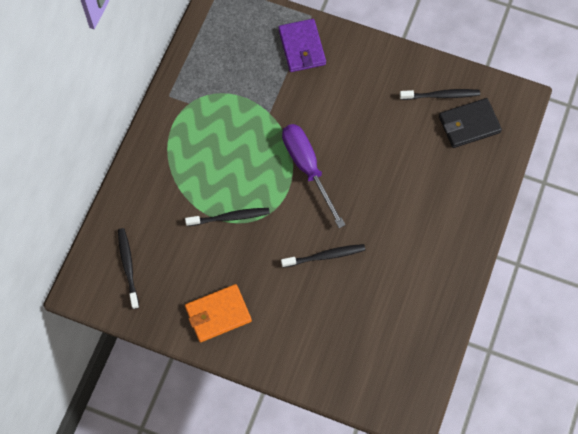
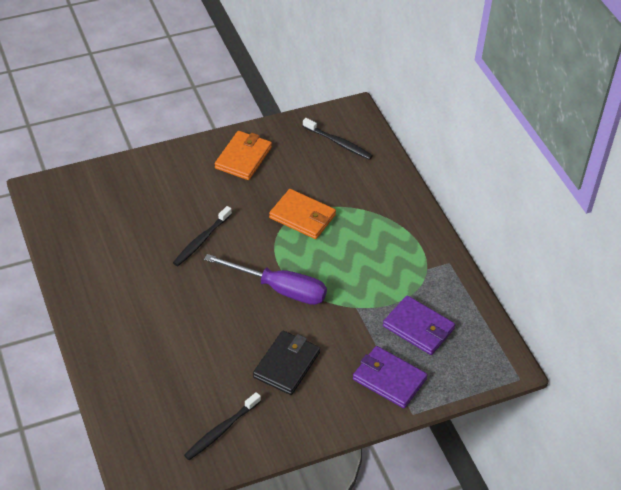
camera: 135 degrees right, 20 degrees down
(229, 217) = (302, 216): black toothbrush -> orange wallet
(244, 66) = (418, 327): none -> purple wallet
(469, 124) = (171, 423): black wallet -> black wallet (286, 364)

